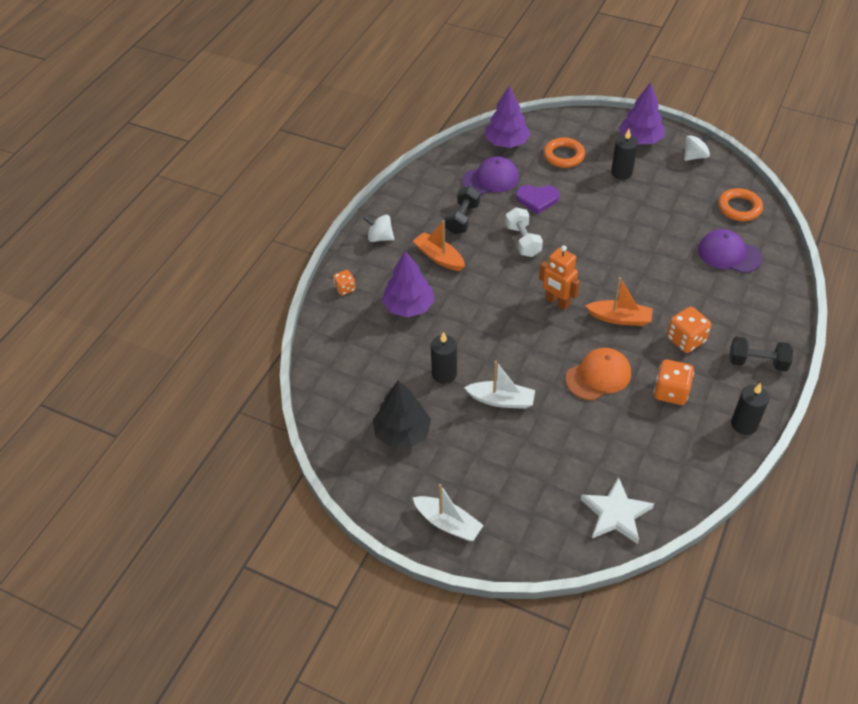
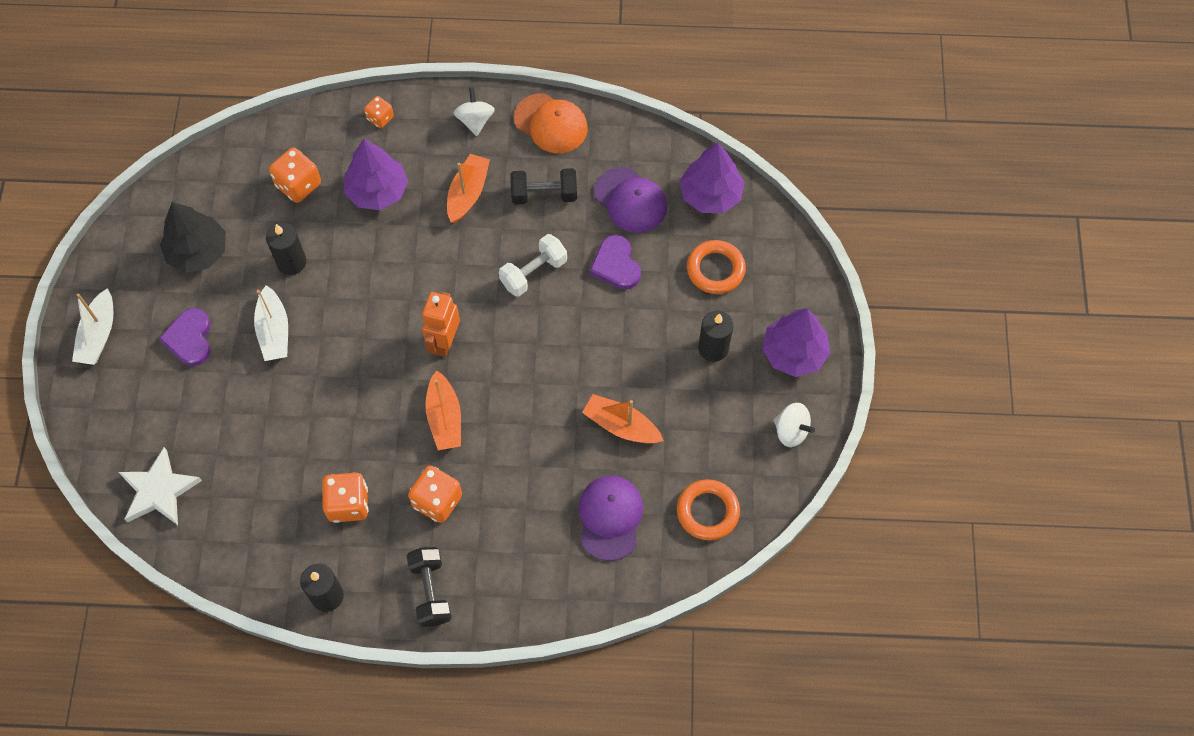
camera: 65 degrees right, 15 degrees up
(376, 352) = (298, 185): none -> orange dice
(482, 458) = (190, 339): none -> purple heart
(598, 376) = (345, 420): orange cap -> orange cap (551, 124)
(661, 230) = (621, 425): none -> orange boat

